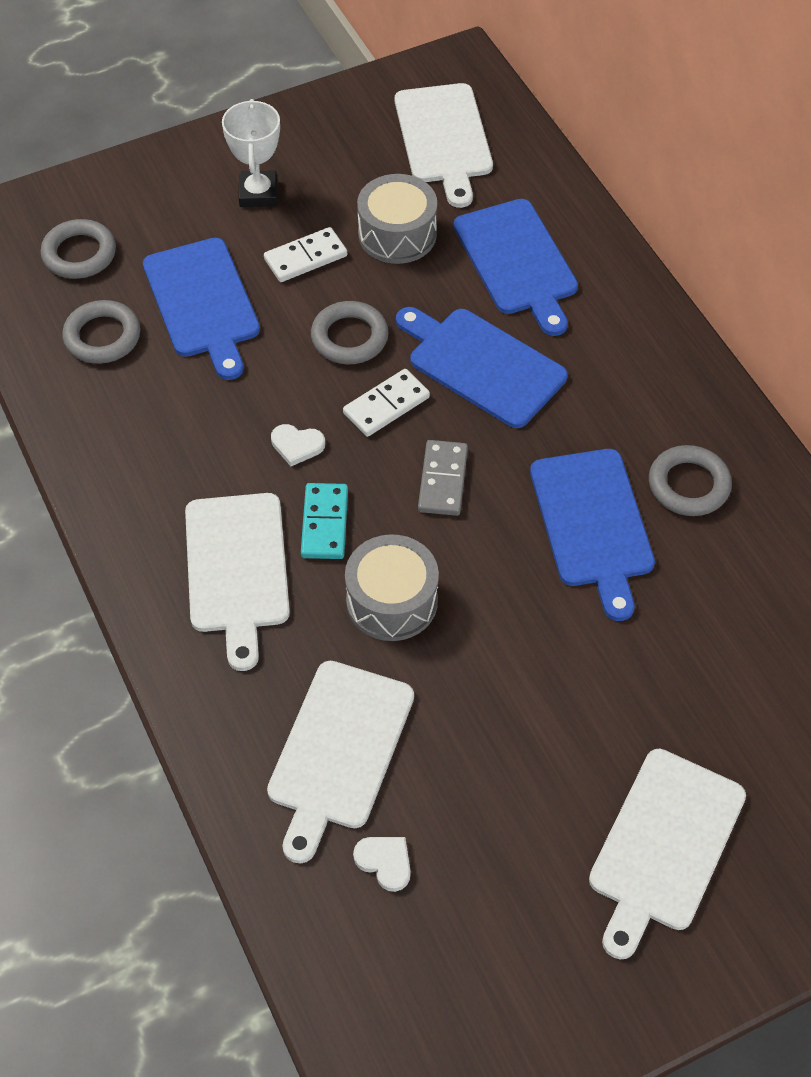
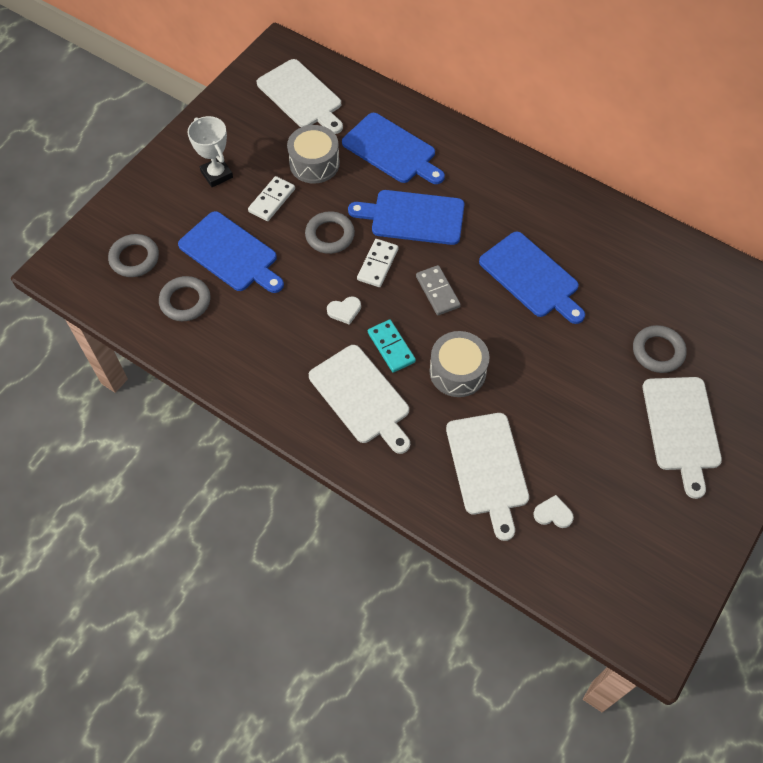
camera: 30 degrees left, 5 degrees up
(688, 485) = (564, 232): grey ring -> grey ring (658, 351)

